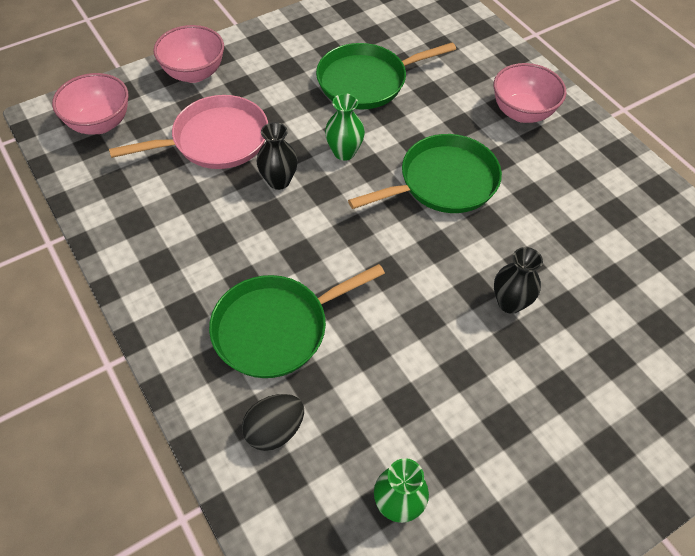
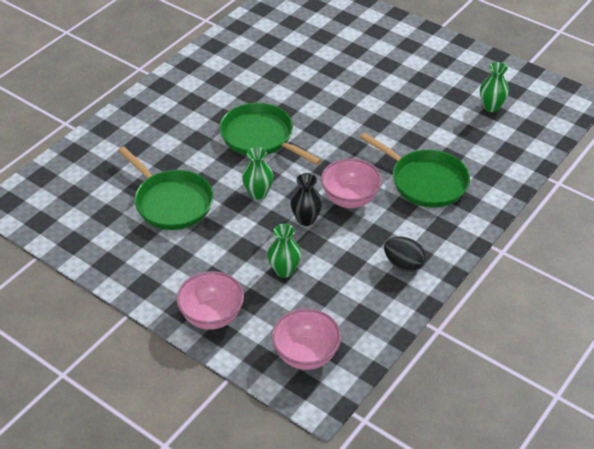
camera: 110 degrees left, 10 degrees down
(215, 140) = (284, 270): pink pan -> green vase
(275, 430) = (487, 161): black egg -> black egg (403, 264)
(510, 303) = (342, 91): black vase -> none
(522, 112) = (169, 113): pink bowl -> pink bowl (350, 199)

